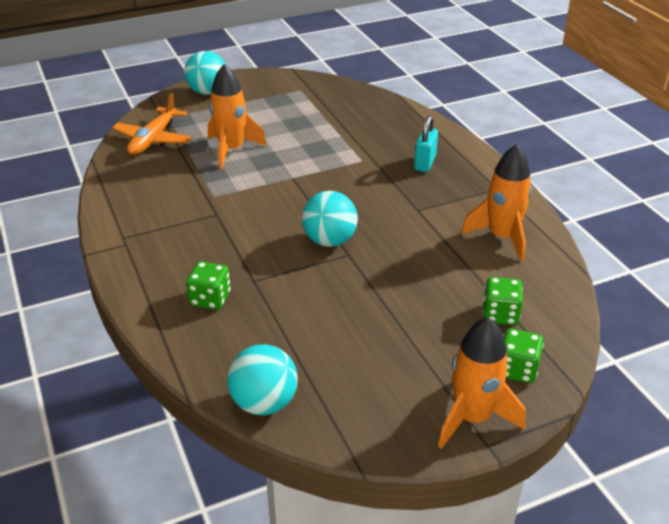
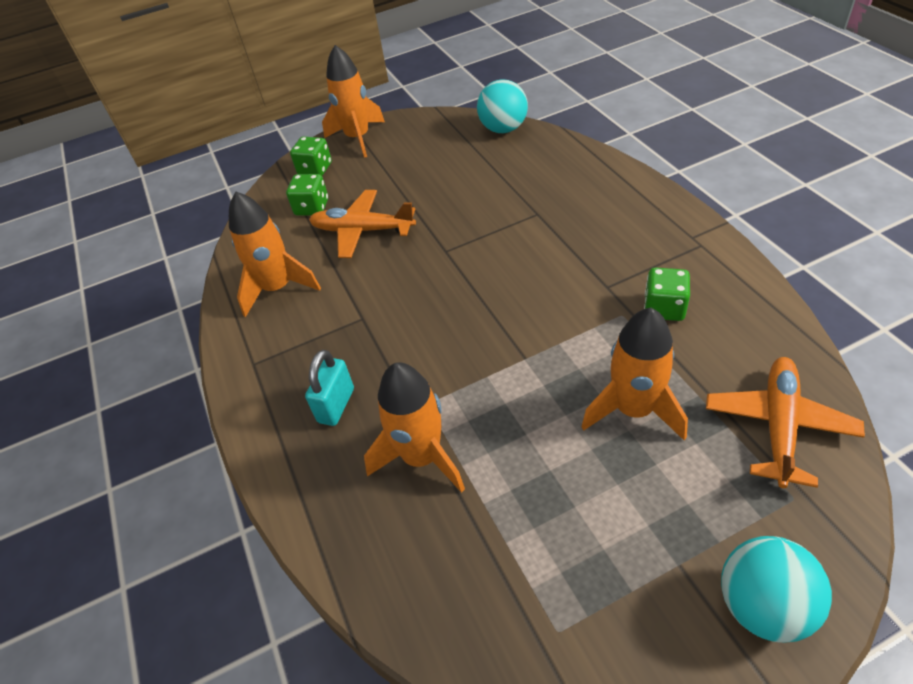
camera: 175 degrees left, 10 degrees up
(210, 299) = (572, 192): green dice -> green dice (664, 308)
(329, 240) = (466, 264): turquoise ball -> none
(364, 139) = (422, 457): none -> orange rocket
(434, 281) = (362, 231): none -> orange plane

